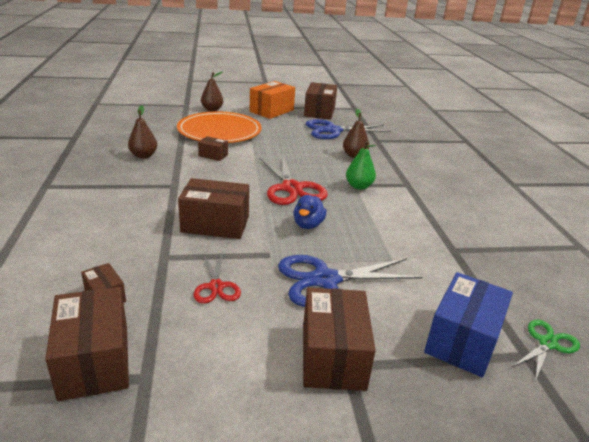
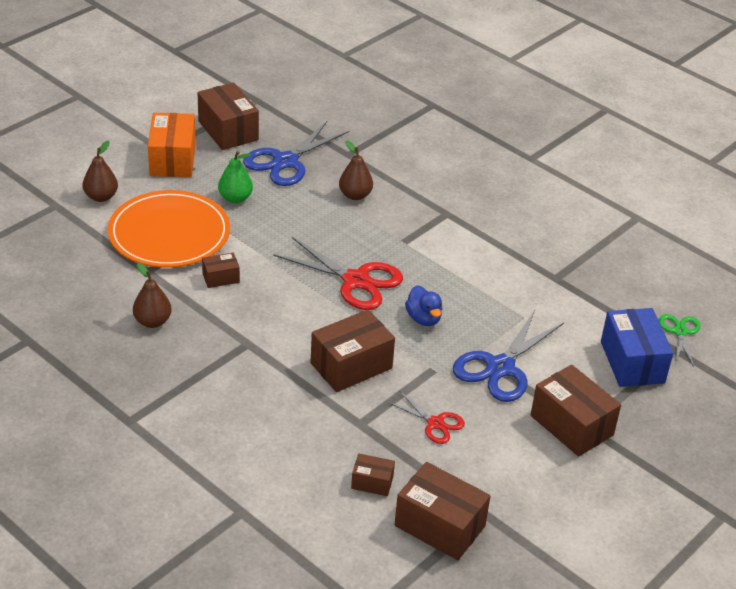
camera: 40 degrees left, 10 degrees up
(359, 186) = (409, 242): green pear -> green pear (235, 198)

